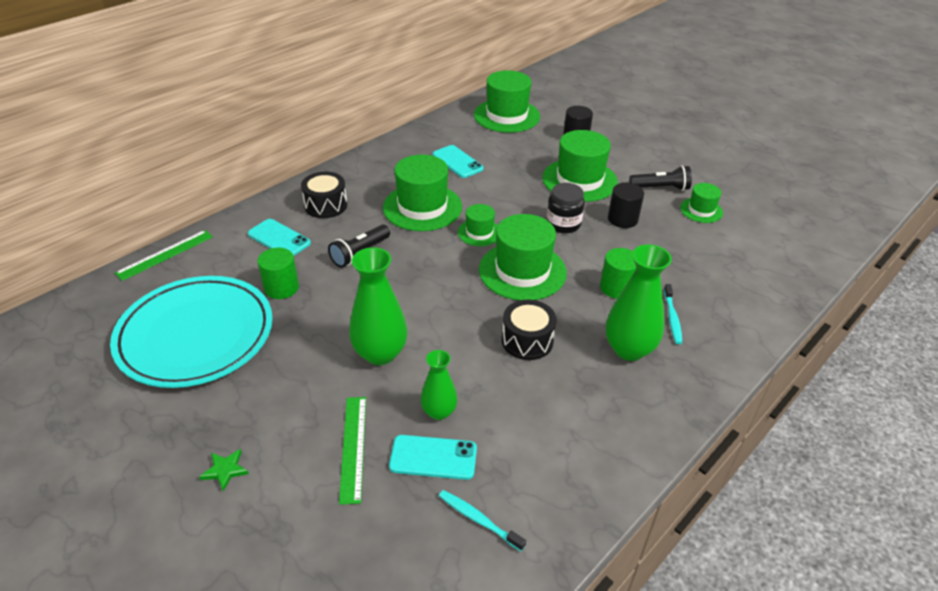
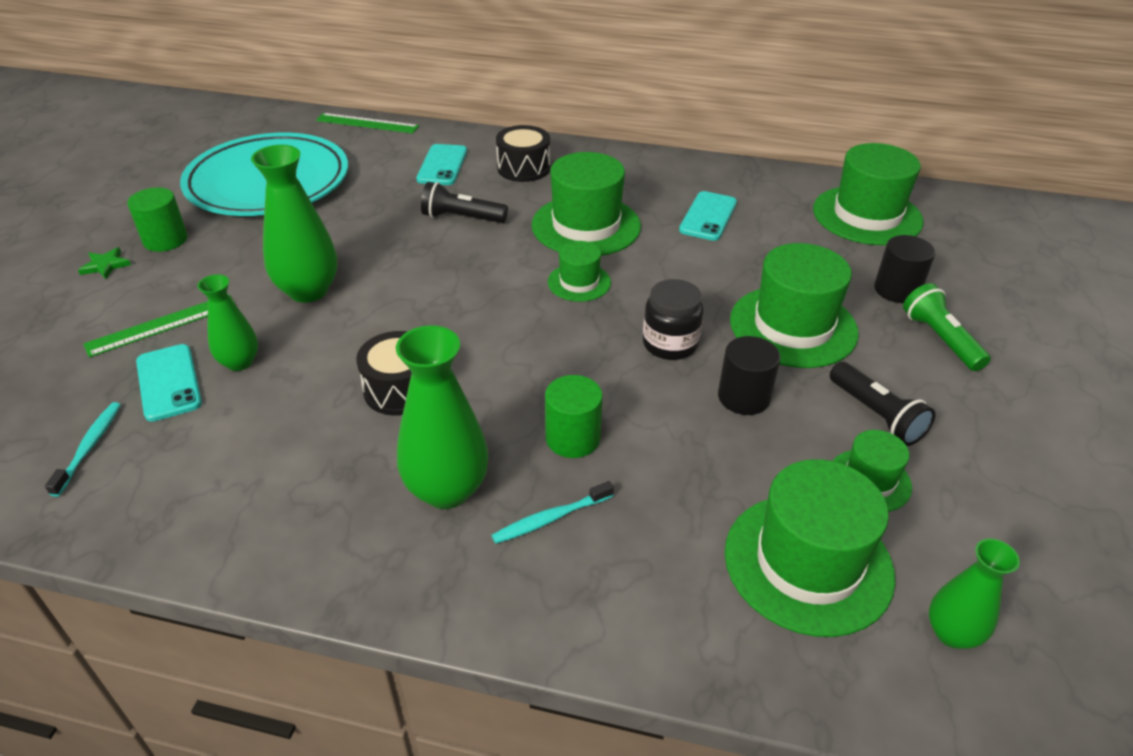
camera: 60 degrees right, 0 degrees up
(281, 288) = (367, 196): green cylinder -> green cylinder (165, 240)
(522, 271) = (533, 341): green hat -> green hat (808, 563)
(621, 146) = (940, 339): none -> green flashlight
(794, 231) = (952, 633): none -> green vase

